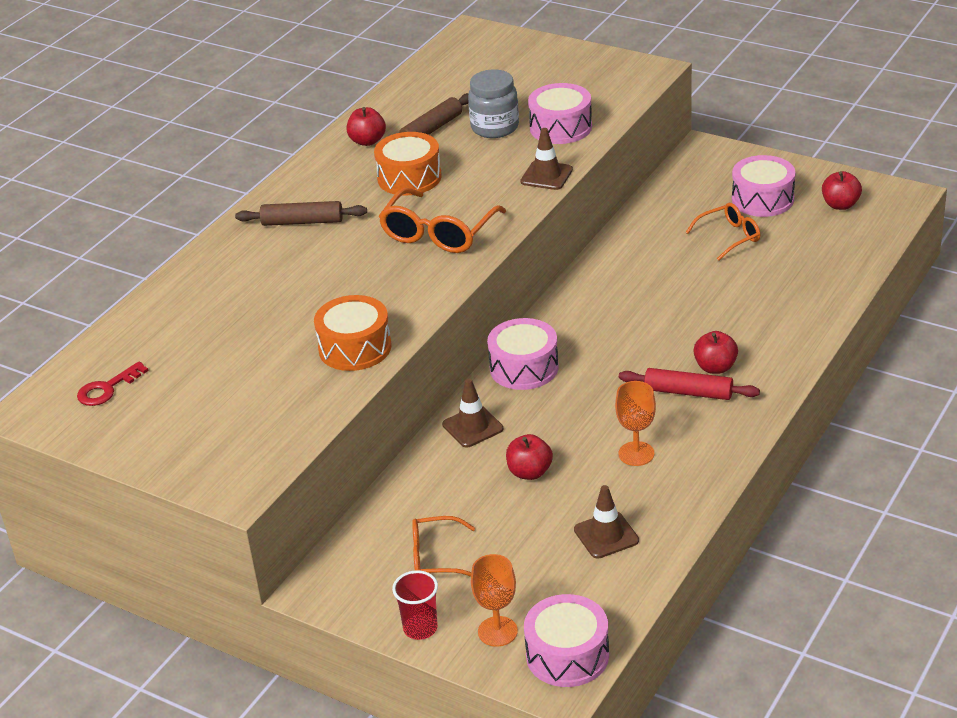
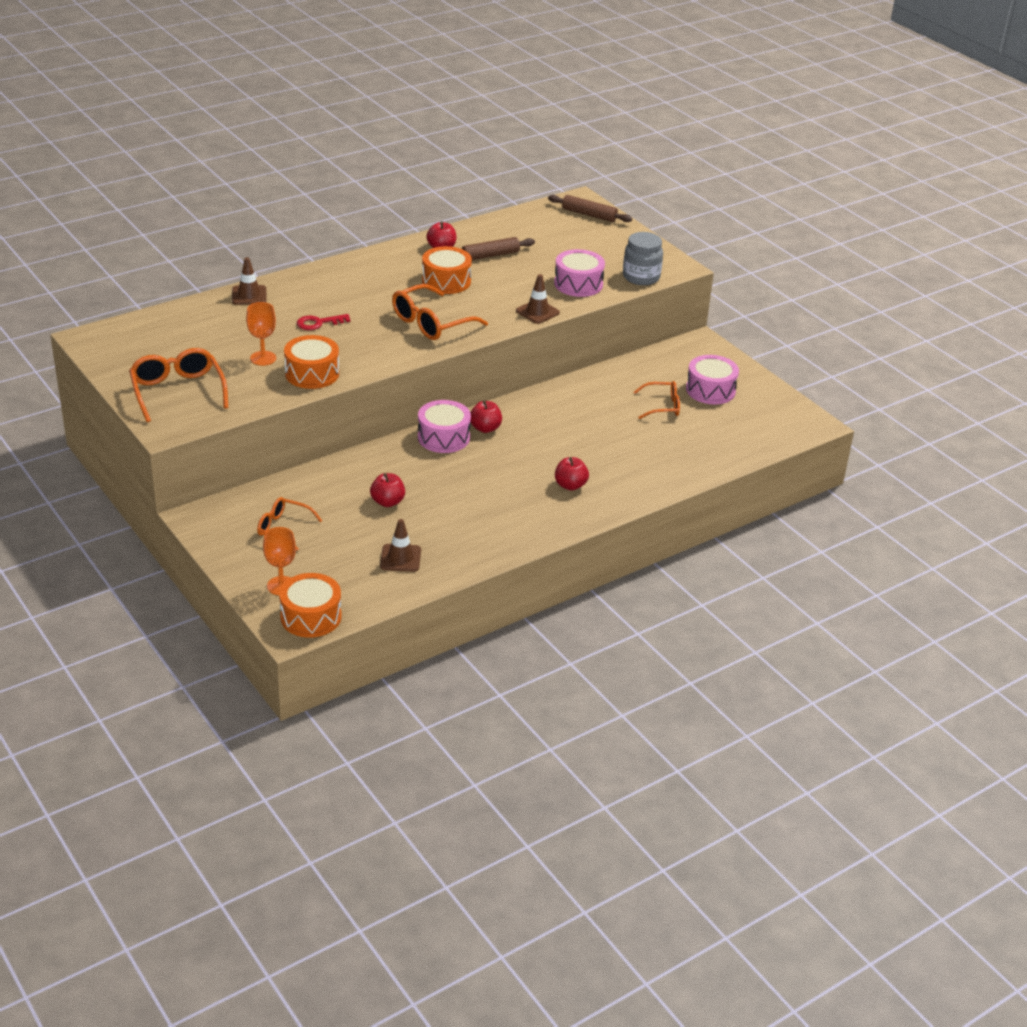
camera: 20 degrees right, 0 degrees up
(107, 389) = (143, 342): red key -> red key (318, 323)
(209, 435) = (178, 392): none -> orange glasses
(302, 222) = (352, 285): brown rolling pin -> brown rolling pin (589, 215)
(420, 628) = (237, 565): red cup -> none
(472, 427) = (377, 461): brown traffic cone -> brown traffic cone (249, 295)
(495, 127) = (534, 268): grey jar -> grey jar (641, 277)
(567, 655) = (311, 617): pink drum -> orange drum
(636, 454) = (466, 518): orange goblet -> orange goblet (263, 358)
(688, 392) = (537, 494): red rolling pin -> none
(840, 205) = (763, 414): red apple -> red apple (485, 428)

